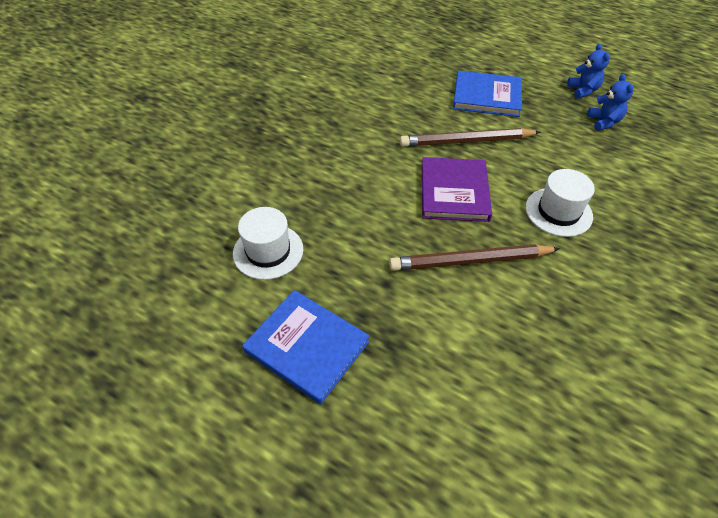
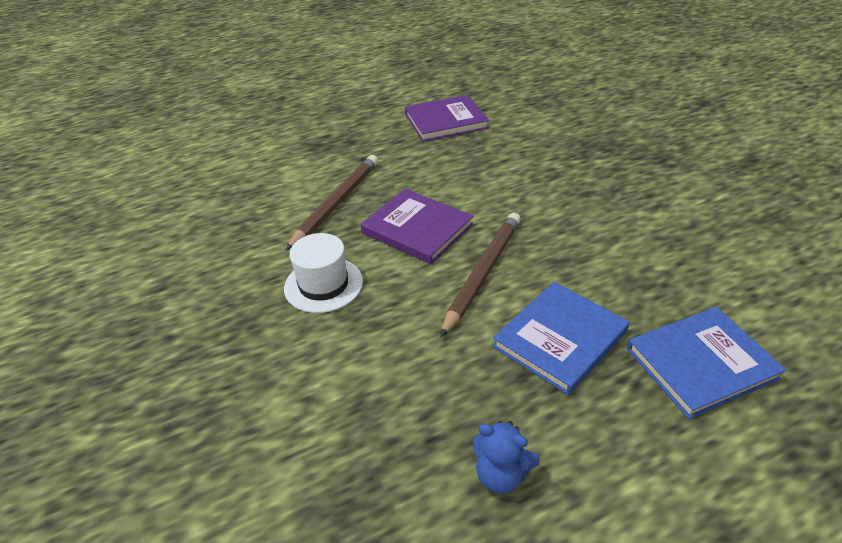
camera: 125 degrees right, 10 degrees down
(268, 251) = (446, 121): white hat -> purple book
(307, 347) = (354, 117): blue book -> blue book (701, 364)
(603, 122) = (410, 440): blue teddy bear -> none

